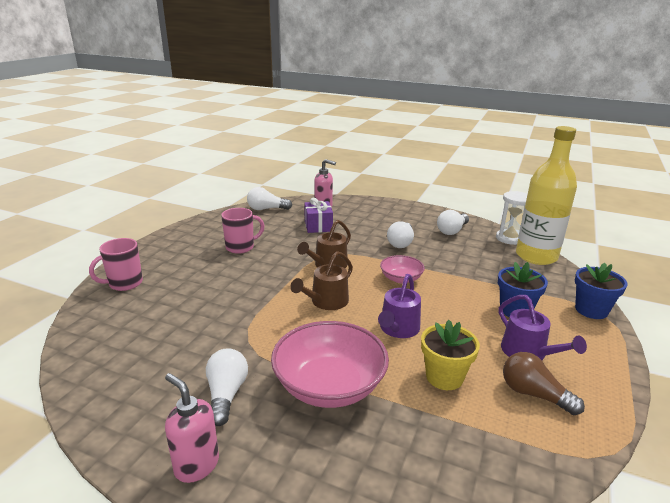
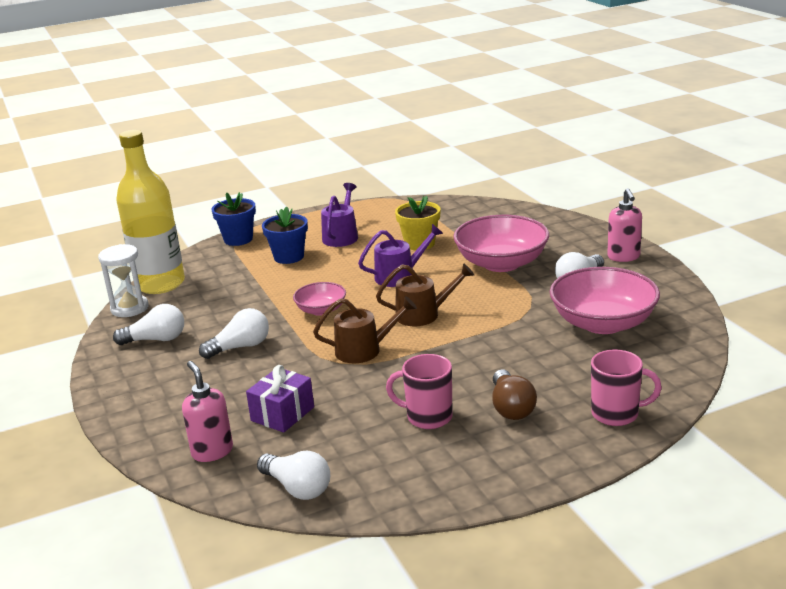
camera: 135 degrees left, 0 degrees up
(170, 350) = (603, 323): none -> pink bowl
(533, 394) = (383, 222): brown light bulb -> brown light bulb (511, 407)

